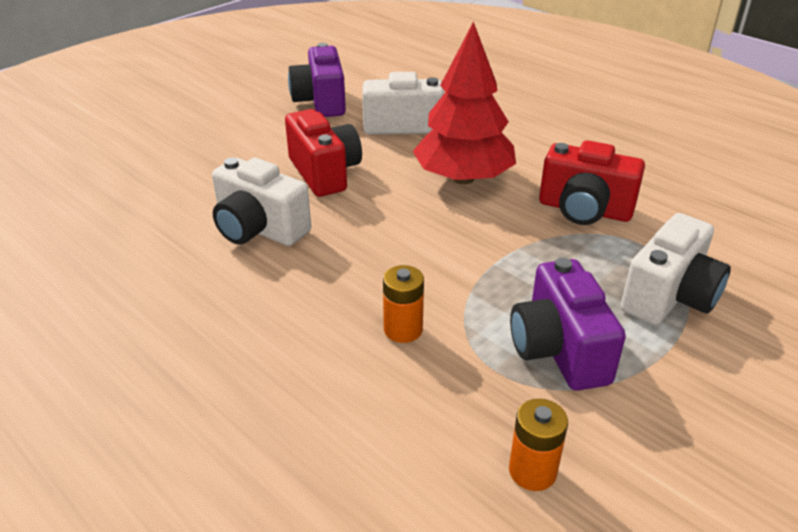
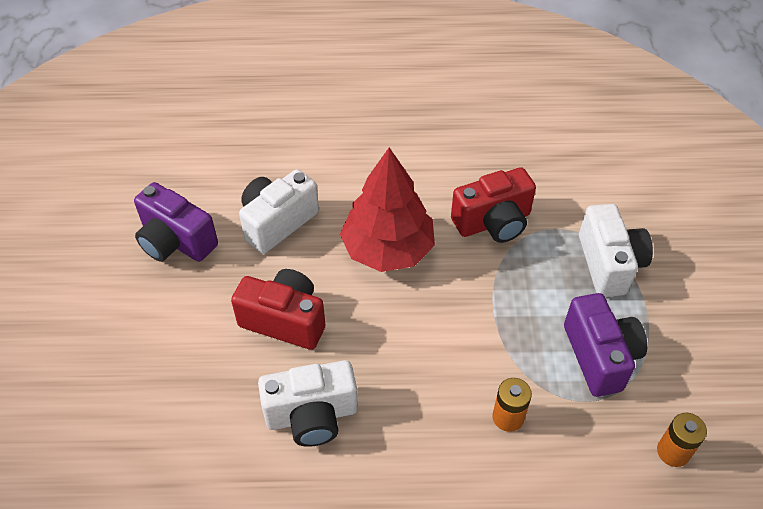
camera: 45 degrees left, 15 degrees up
(558, 350) = (600, 356): purple camera -> purple camera turned 135 degrees counterclockwise

